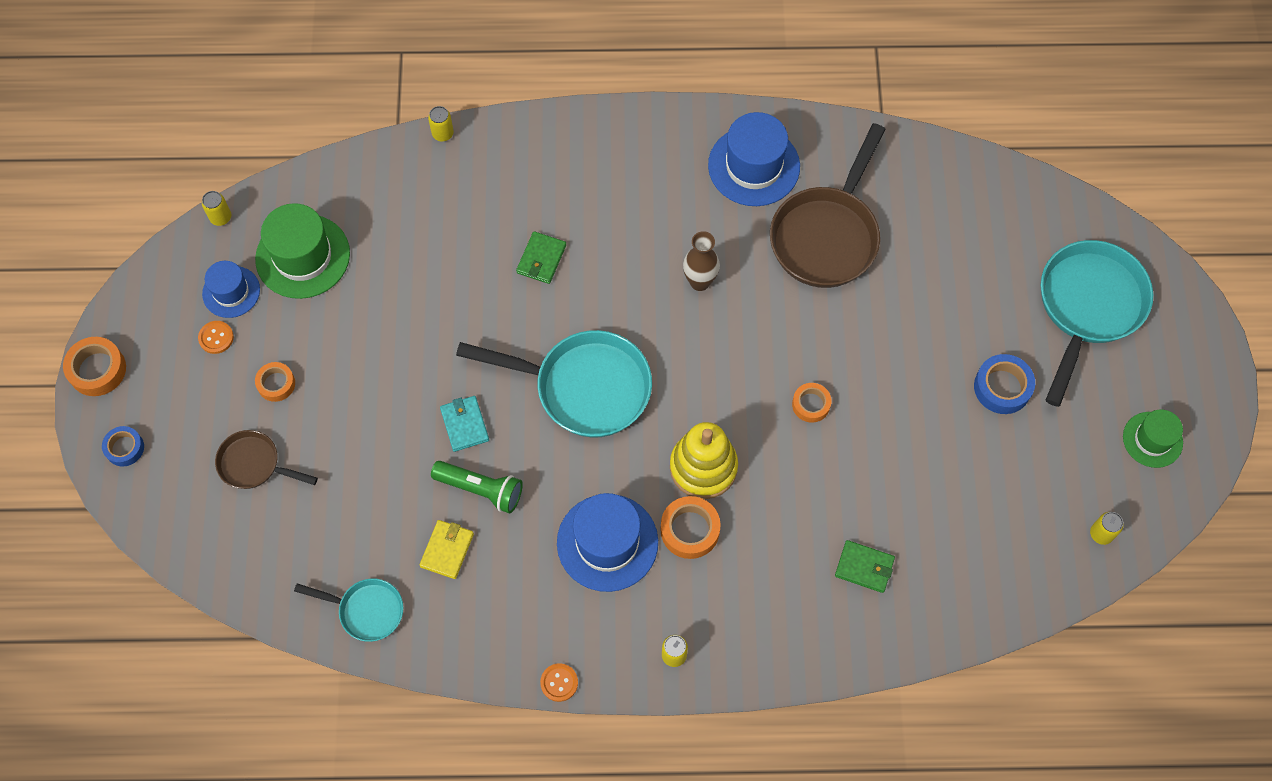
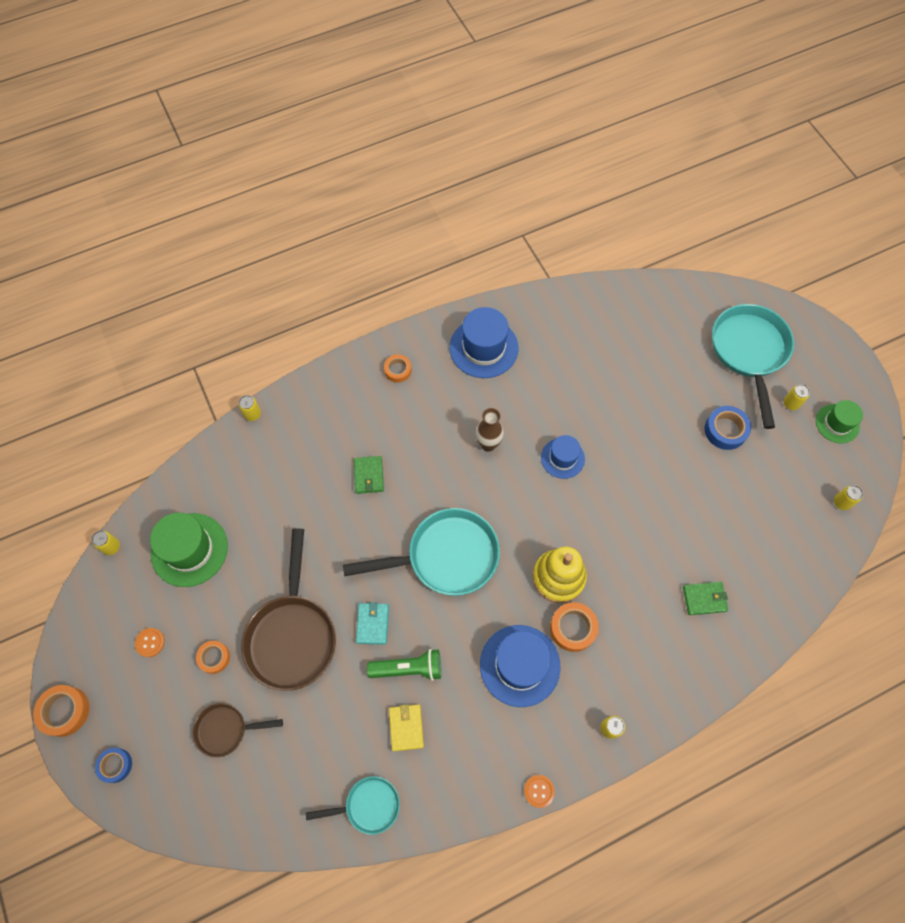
camera: 25 degrees left, 0 degrees up
(231, 292) = (146, 601): blue hat -> blue hat (562, 458)
(465, 424) = (372, 624): turquoise wallet -> turquoise wallet turned 45 degrees clockwise
(811, 404) = (608, 498): orange tape -> orange tape (398, 370)
(827, 235) = (557, 375): brown pan -> brown pan (292, 635)
(1106, 390) = (791, 403): none -> yellow can

